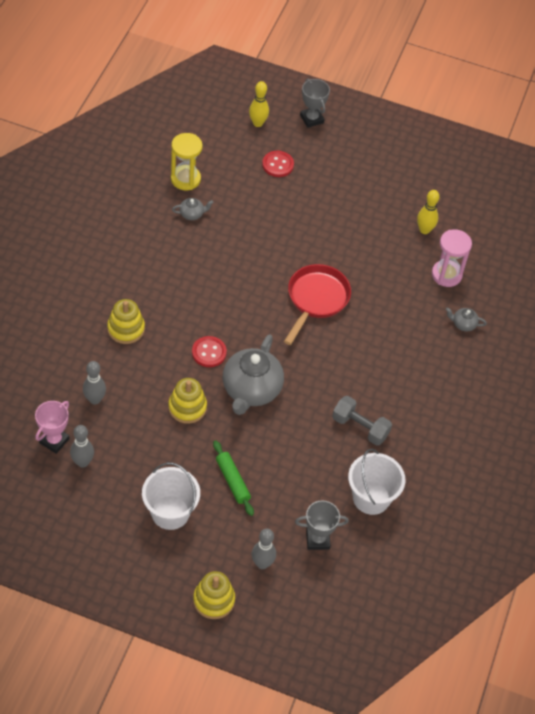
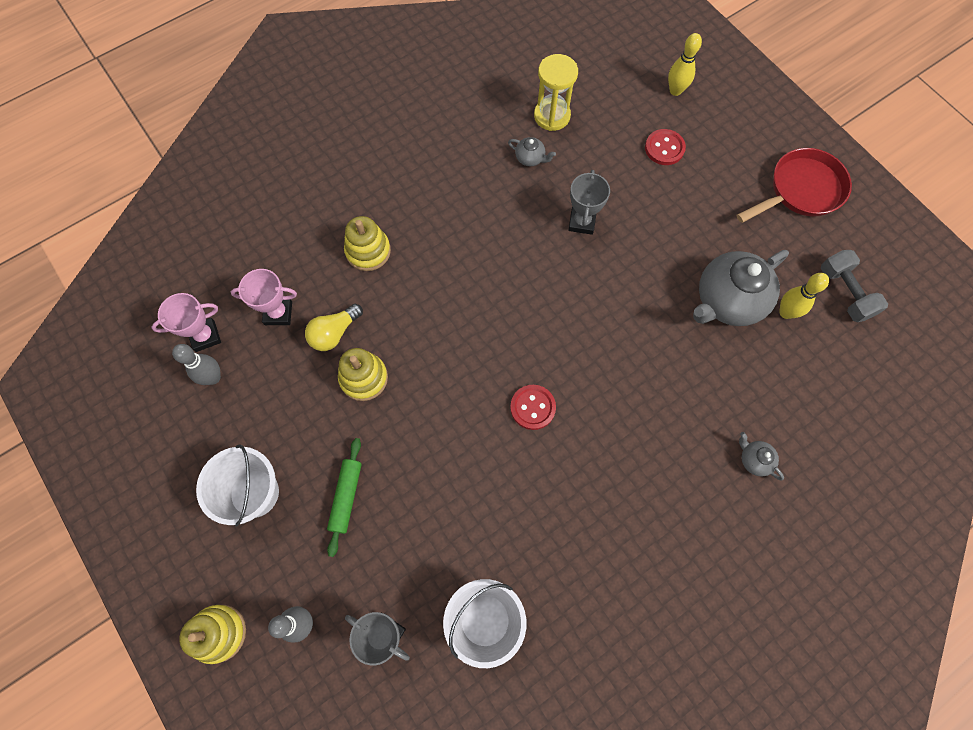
camera: 40 degrees right, 15 degrees up
(95, 399) = (278, 313): grey bowling pin -> pink trophy
(144, 391) = (334, 333): none -> yellow light bulb
(209, 352) = (433, 327): red button -> red button (532, 407)
(251, 390) = (446, 398): grey teapot -> grey teapot (727, 301)
(311, 119) = (740, 114): grey trophy -> grey trophy (581, 222)
(316, 299) = (596, 329): red pan -> red pan (801, 190)
(360, 427) = (535, 519): grey dumbbell -> grey dumbbell (844, 293)
(446, 274) = (776, 383): pink hourglass -> none

